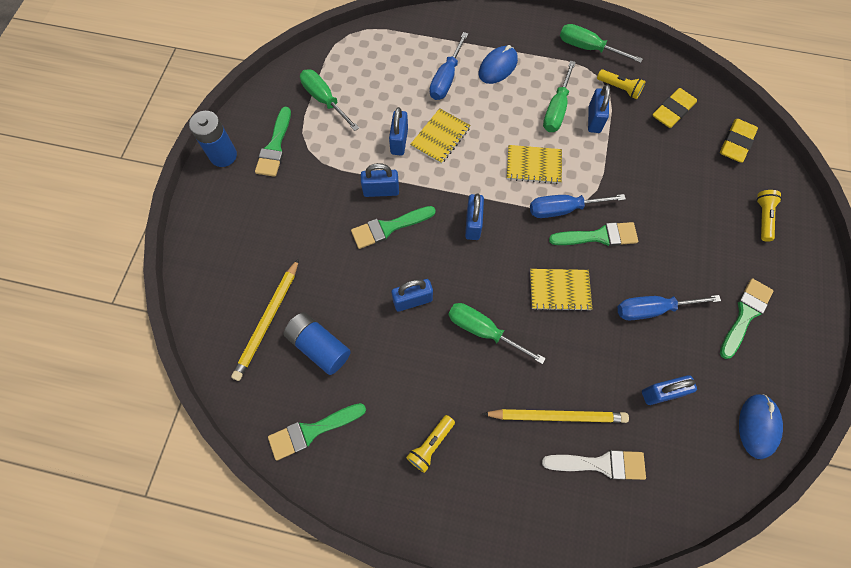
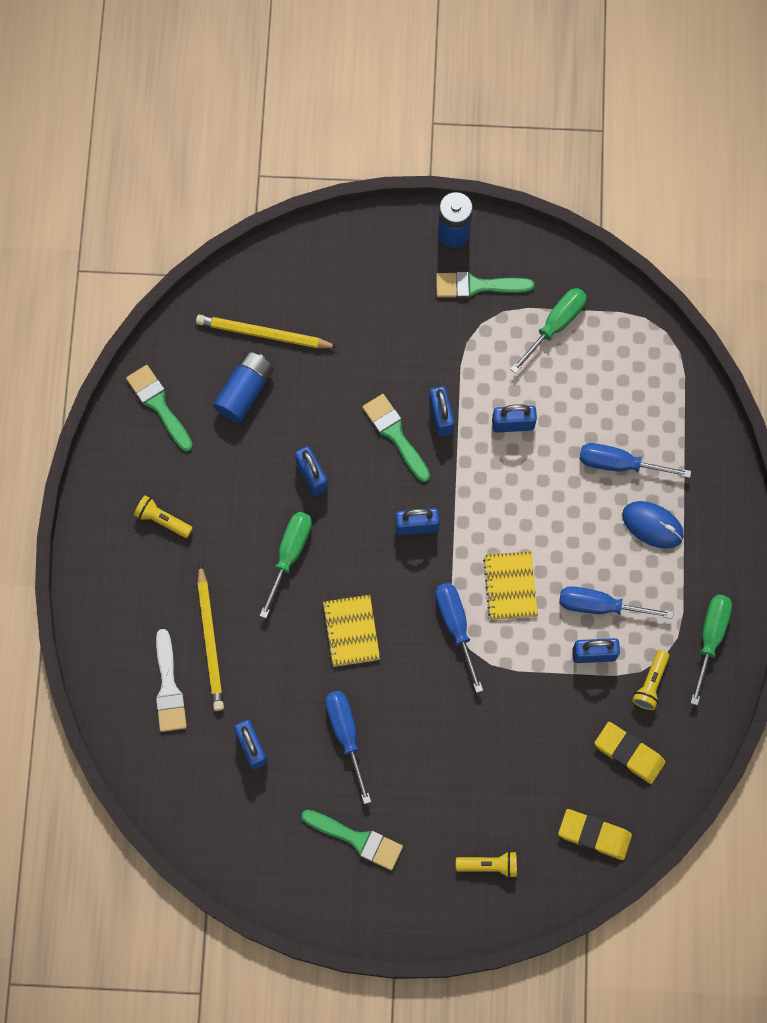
camera: 80 degrees right, 5 degrees up
(440, 137) = (529, 471): yellow notebook -> none
(556, 109) = (600, 606): green screwdriver -> blue screwdriver
(598, 236) = (427, 670): green brush -> none
(758, 426) = (232, 849): blue mouse -> none

